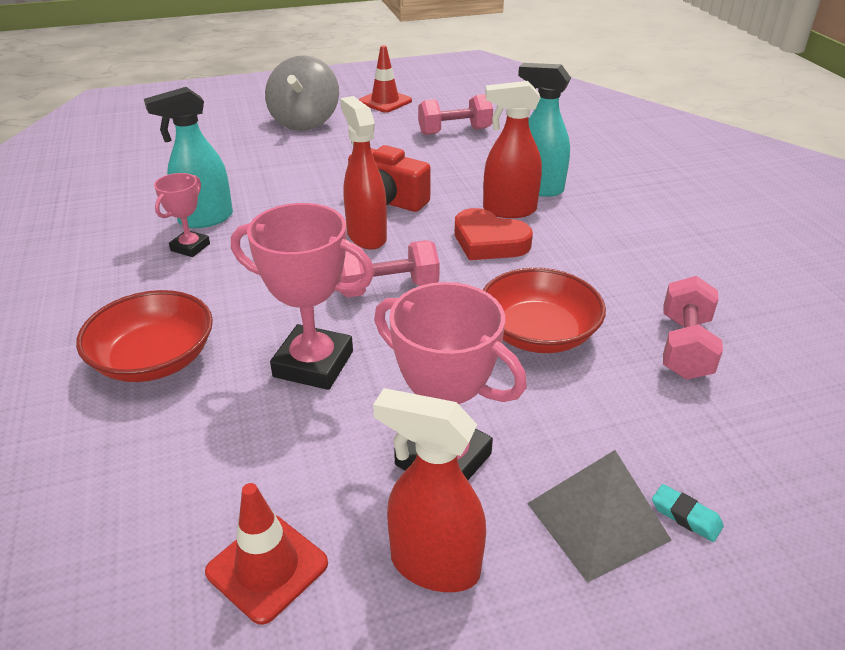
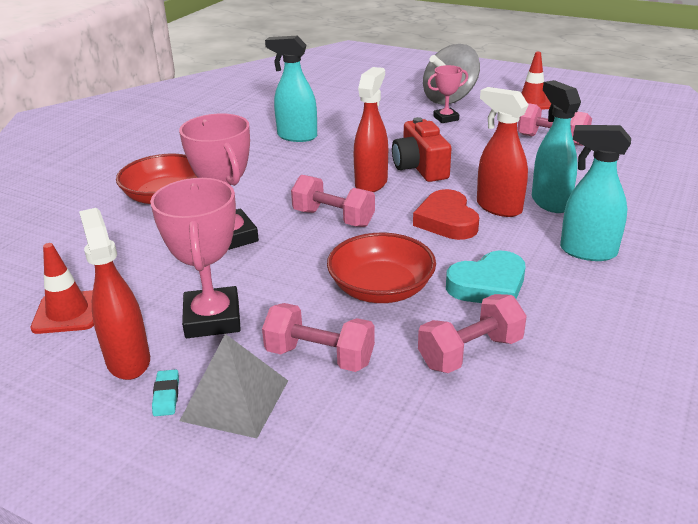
camera: 45 degrees right, 5 degrees down
(190, 247) = (265, 149): pink trophy -> pink trophy (446, 118)
(594, 427) = (320, 356): none -> pink dumbbell
(608, 283) = (488, 285): none -> turquoise heart
(624, 218) = (587, 251): none -> turquoise spray bottle
(686, 516) = (287, 434): turquoise eraser -> turquoise eraser (166, 396)

